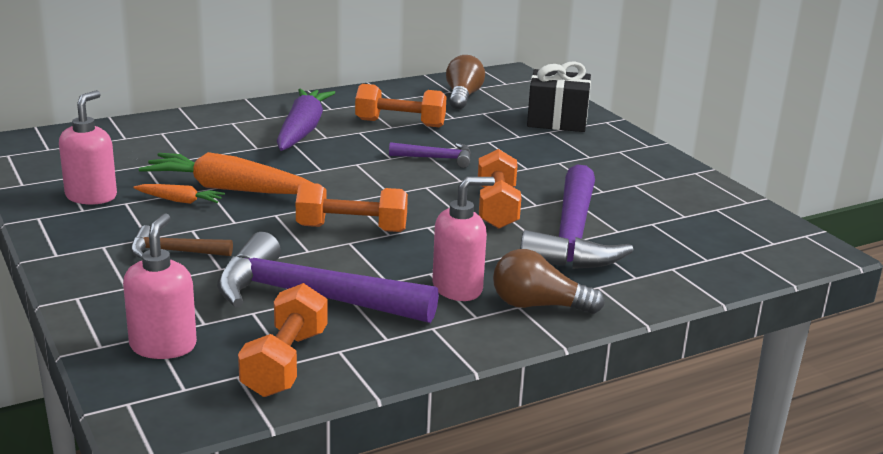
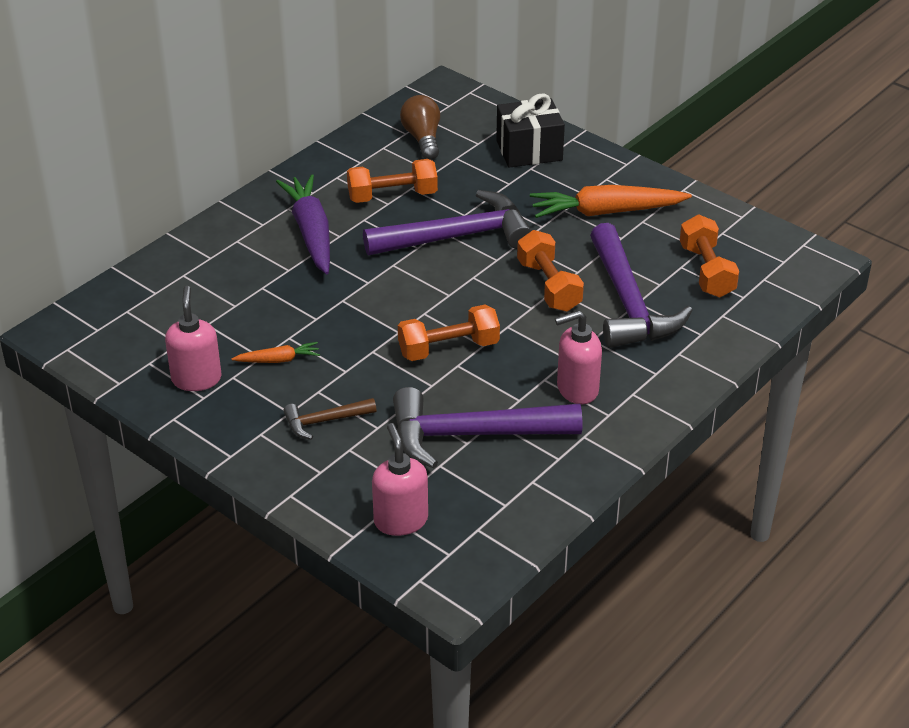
camera: 20 degrees left, 15 degrees up
(229, 189) = (308, 332): orange carrot -> orange carrot (606, 212)
(285, 362) = (502, 506): orange dumbbell -> orange dumbbell (706, 271)
(437, 158) = (458, 236): purple hammer -> purple hammer, size x2.06
(458, 288) = (577, 389): pink soap dispenser -> pink soap dispenser turned 150 degrees counterclockwise
(538, 305) = (647, 388): brown light bulb -> none

